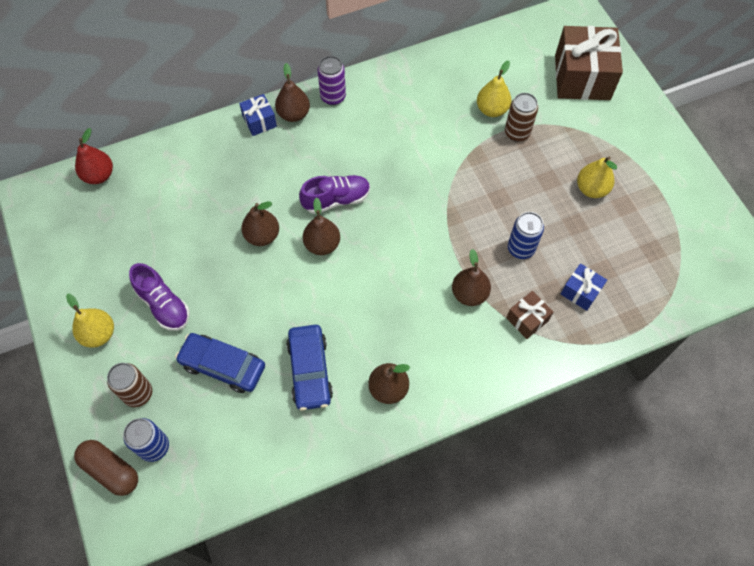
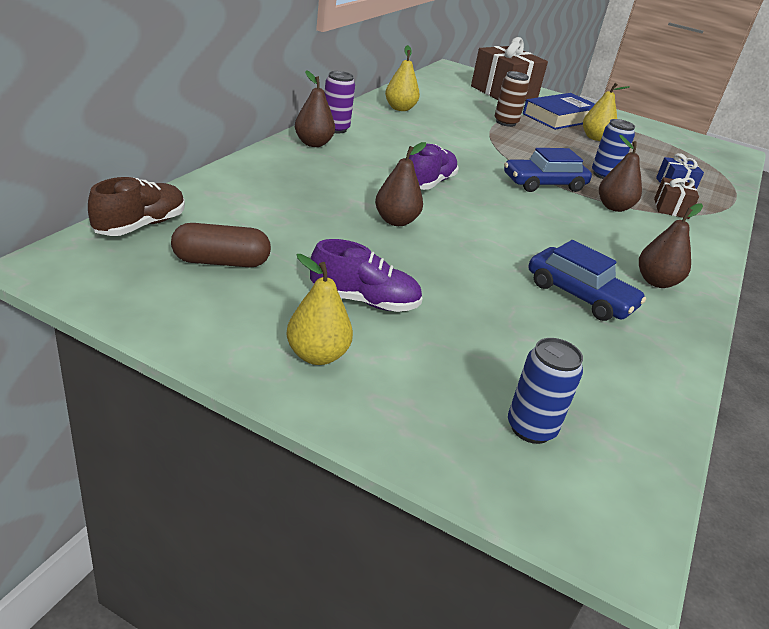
camera: 45 degrees left, 30 degrees down
(99, 175) = (140, 225): red pear -> brown shoe
(110, 470) = (515, 481): brown capsule -> brown capsule (221, 262)
(138, 393) = (442, 388): brown can -> none
(223, 366) = (498, 325): blue car -> blue car (544, 184)
(259, 121) = (285, 153): blue gift -> none
(322, 244) = (459, 212): brown pear -> none
(492, 109) = (470, 115): yellow pear -> yellow pear (400, 108)
(596, 141) = (560, 117): none -> blue book

